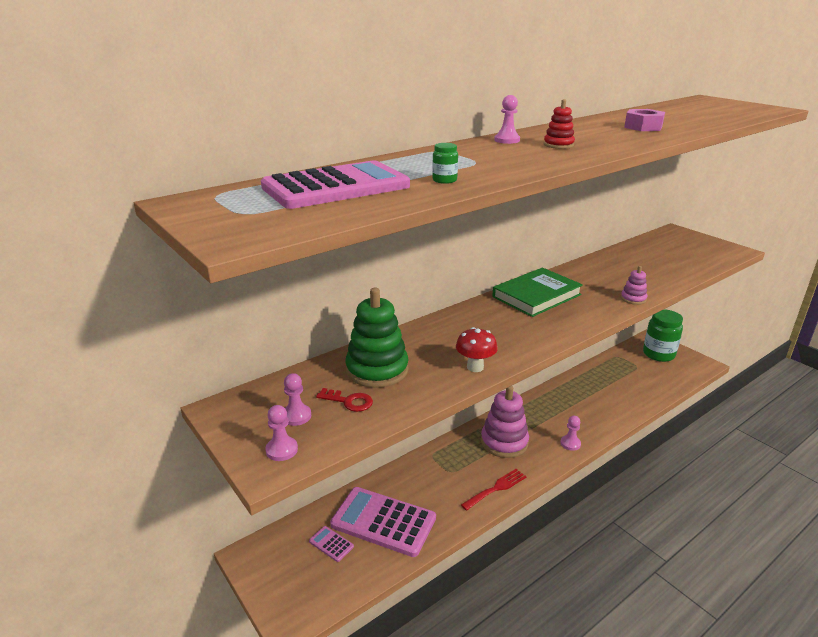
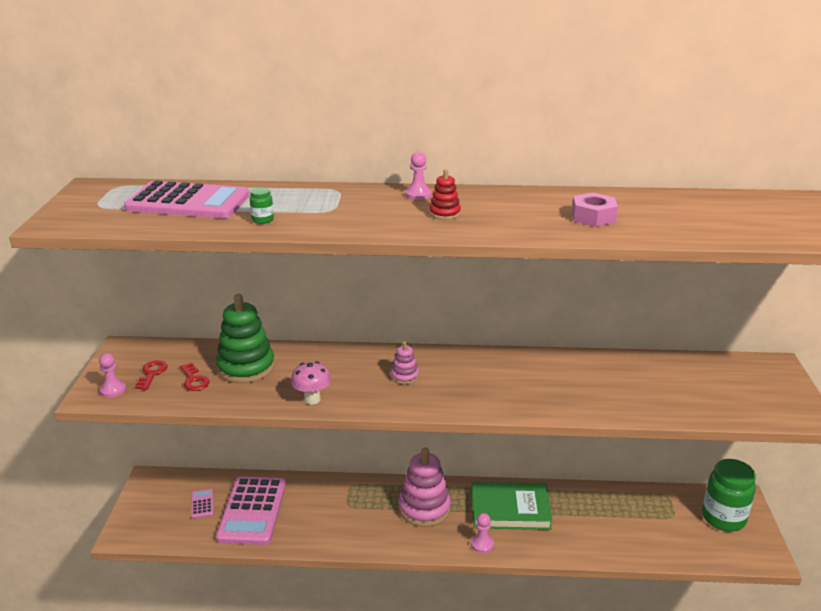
camera: 40 degrees right, 0 degrees up
(296, 416) = (152, 373): pink pawn -> red key
(383, 522) = (252, 511): pink calculator -> pink calculator turned 150 degrees counterclockwise
(475, 367) = (312, 399): red mushroom -> pink mushroom
(496, 488) = (364, 539): red fork -> none
(536, 296) = (473, 366): green book -> green book (510, 509)
(633, 299) = (560, 410): pink stacking toy -> pink stacking toy (404, 376)

